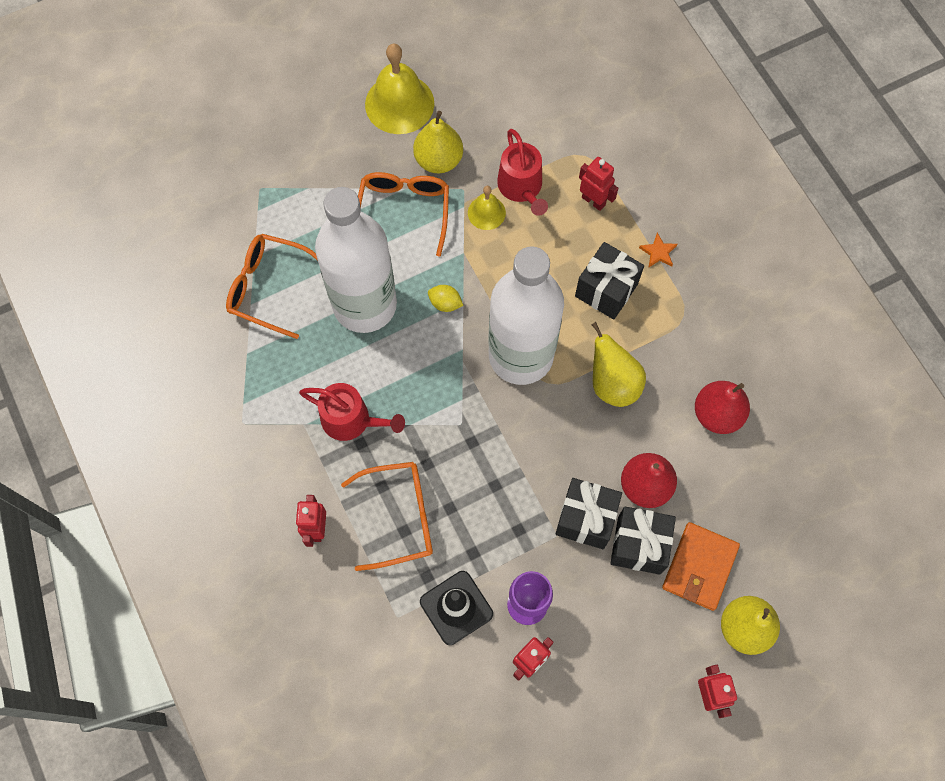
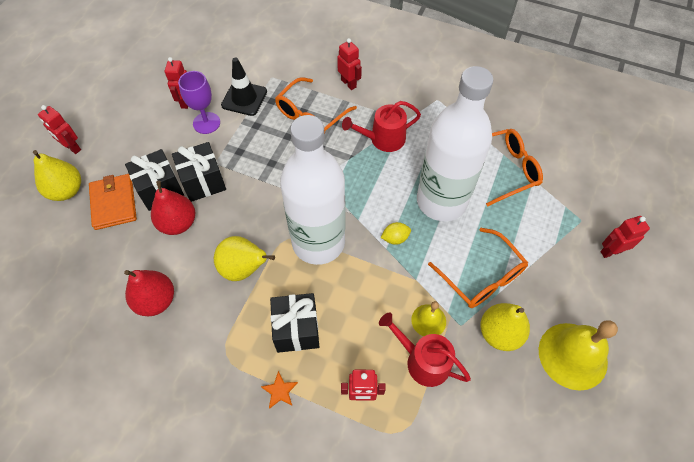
camera: 140 degrees right, 10 degrees down
(270, 146) = (610, 251): none -> red robot

